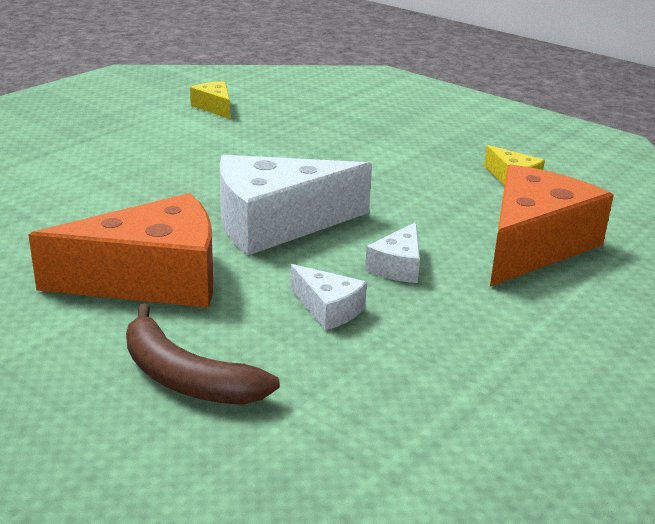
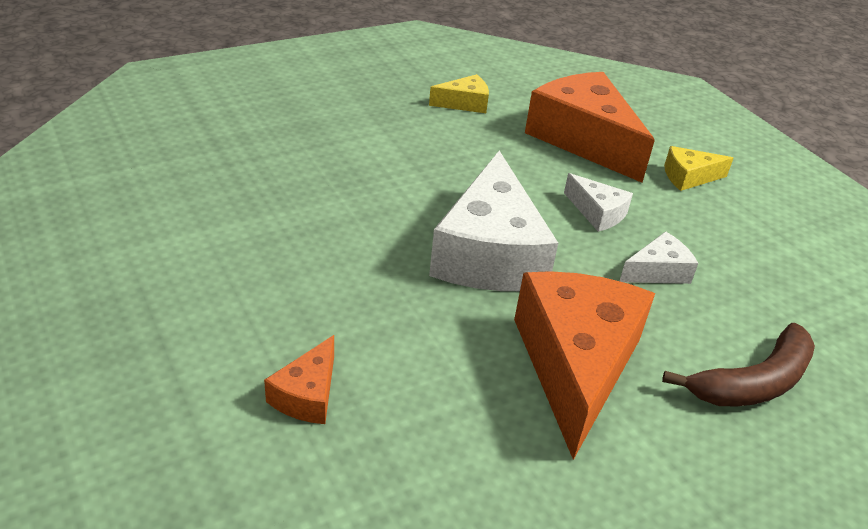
camera: 70 degrees left, 10 degrees up
(60, 187) = (307, 395): none -> orange cheese
(214, 107) = (147, 209): yellow cheese -> yellow cheese (688, 177)

